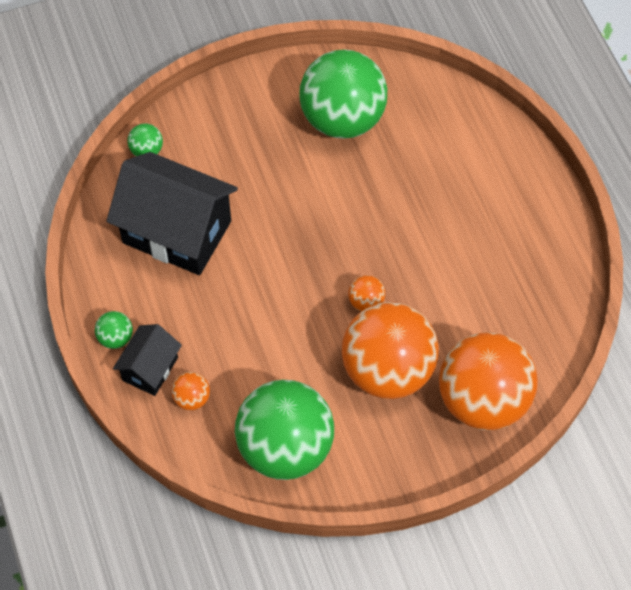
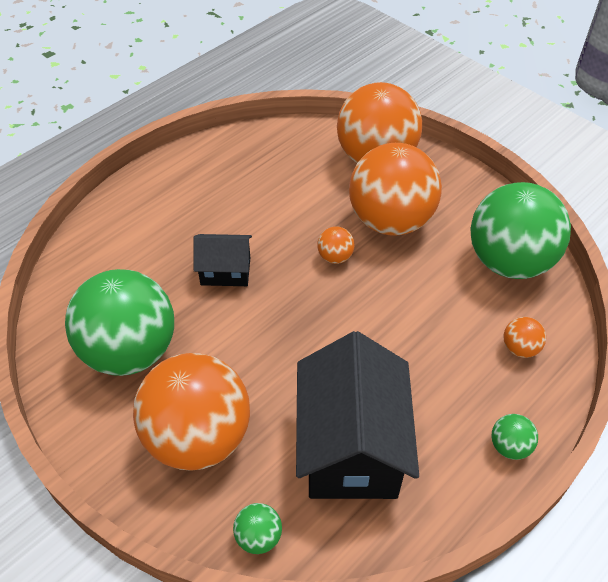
camera: 115 degrees left, 10 degrees down
(150, 369) = (518, 397): black house -> black house (225, 271)
(241, 140) = (198, 437): none -> orange ball

